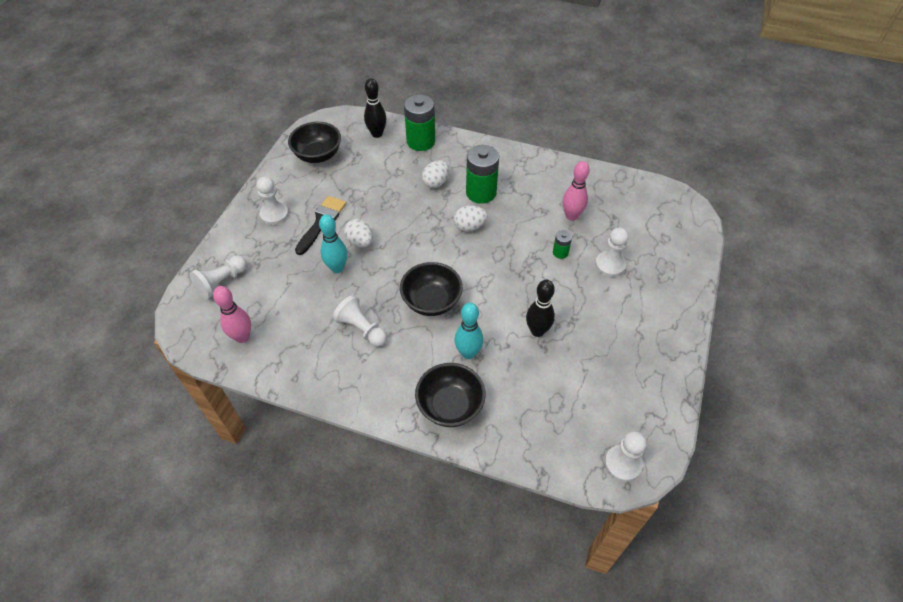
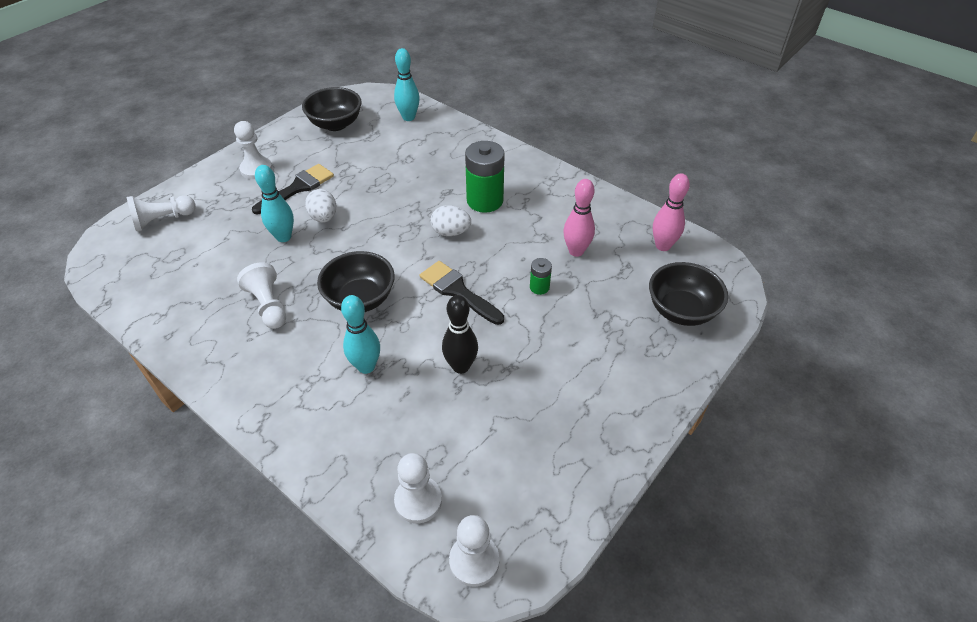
camera: 20 degrees right, 5 degrees down
(242, 337) = (146, 278): pink bowling pin -> pink bowling pin (663, 246)
(377, 134) = (408, 117): black bowling pin -> turquoise bowling pin
(421, 141) = (450, 135): green battery -> none
(436, 182) = (441, 179): white egg -> none
(450, 406) = (309, 419): black bowl -> black bowl (681, 310)
(502, 273) = (458, 291): none -> black brush
(610, 265) = (592, 317): white pawn -> white pawn (418, 500)

